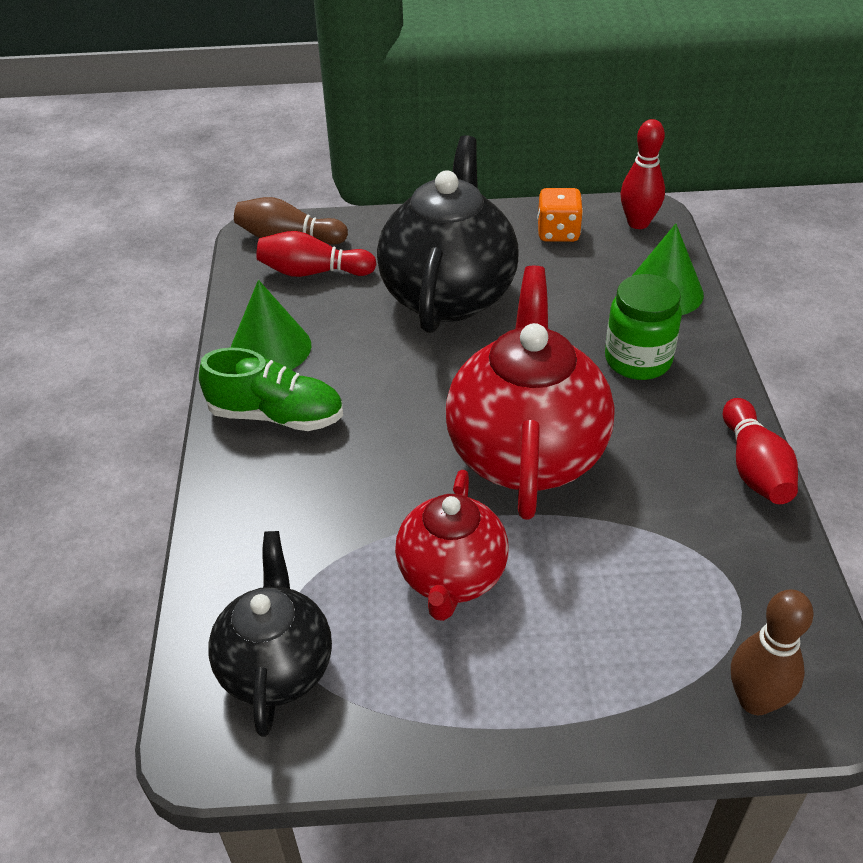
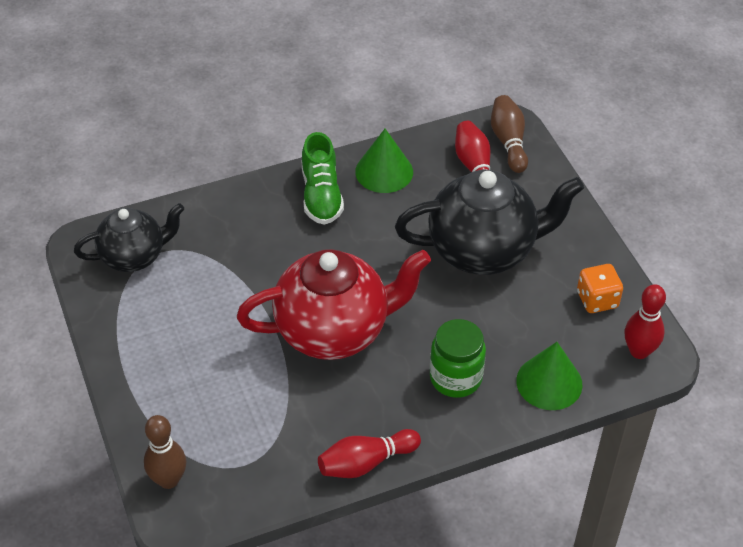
camera: 70 degrees right, 5 degrees up
(451, 577) = (217, 316): red teapot -> none

